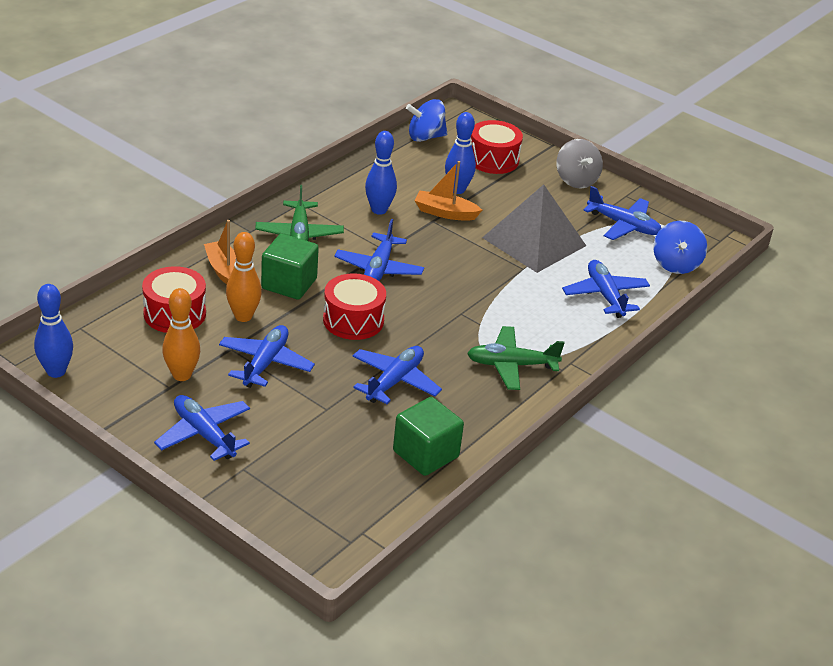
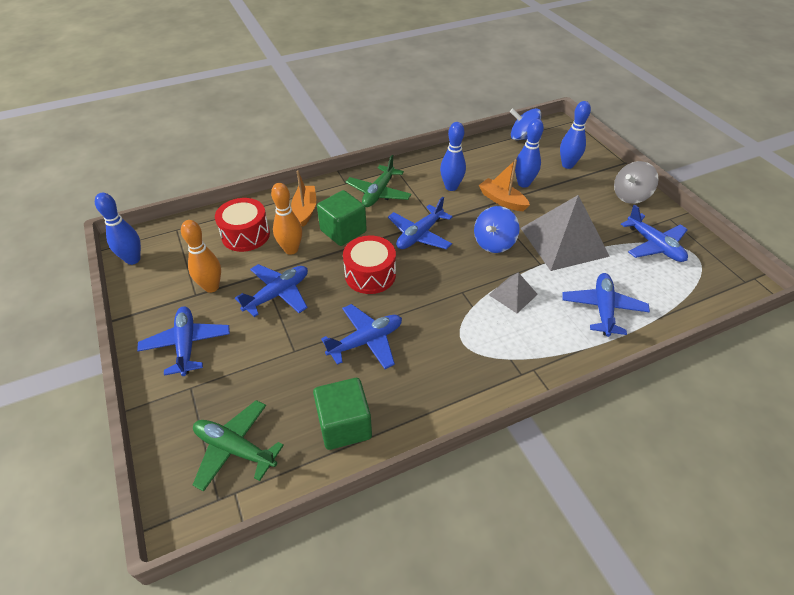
camera: 30 degrees right, 10 degrees up
(493, 159) = (567, 165): red drum -> blue bowling pin
(511, 365) = (476, 355): green plane -> green plane (235, 449)
(513, 303) = (513, 294): none -> grey pyramid
(576, 180) = (630, 196): grey spinning top -> grey spinning top turned 45 degrees clockwise
(676, 264) = (688, 295): blue spinning top -> blue spinning top (494, 243)

